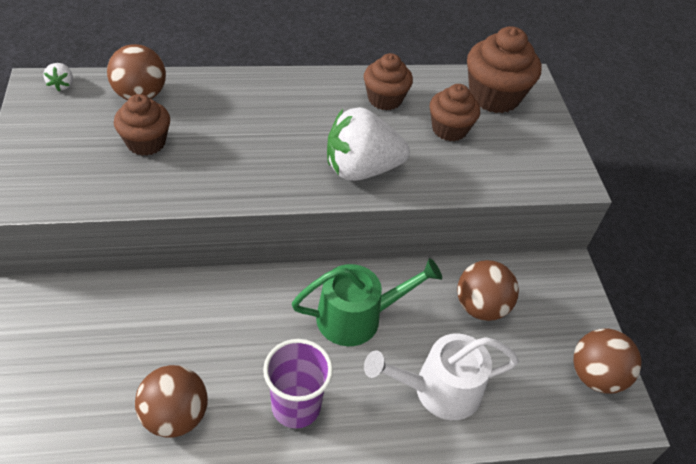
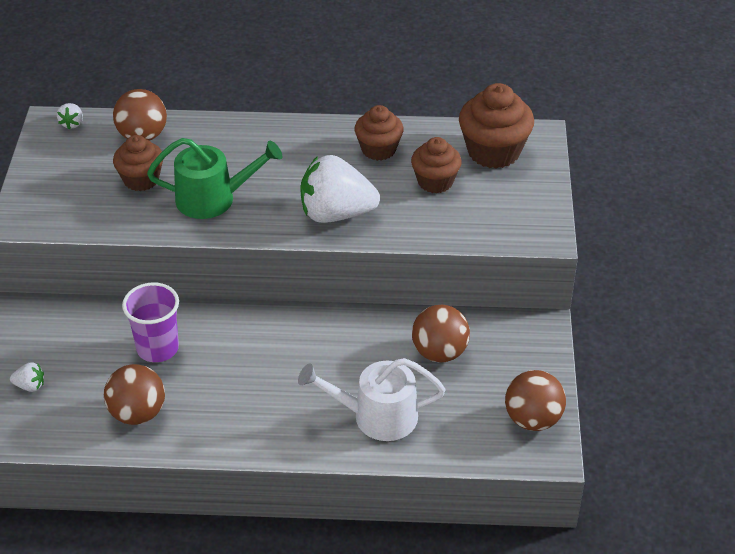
camera: 15 degrees right, 5 degrees down
(42, 393) = (30, 386): none -> white strawberry
(296, 406) = (243, 416): purple cup -> purple cup (157, 348)
(356, 317) = (316, 351): green watering can -> green watering can (213, 199)

